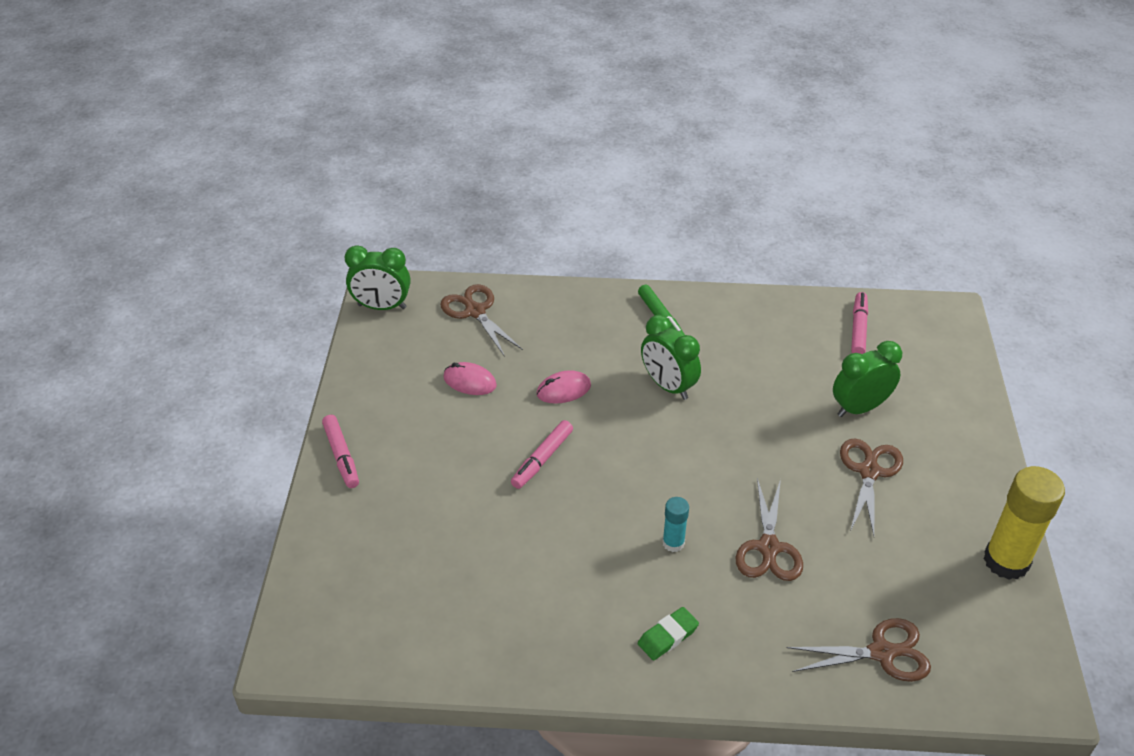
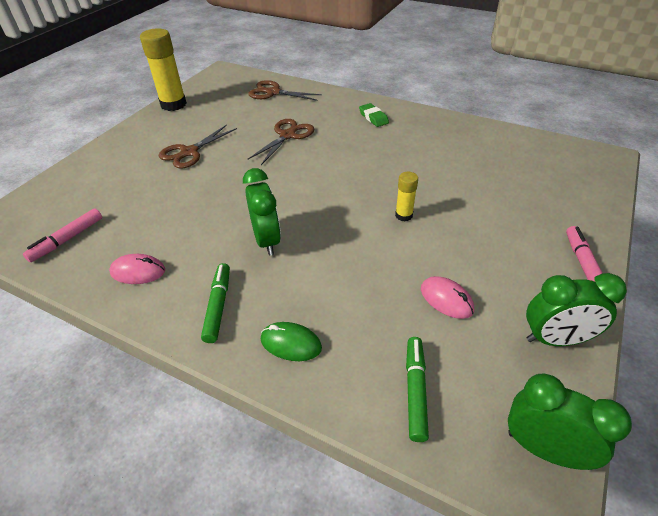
camera: 155 degrees left, 0 degrees up
(475, 312) = (415, 391): brown scissors -> green marker
(542, 459) = (403, 215): pink marker -> yellow glue stick
(563, 390) = (358, 264): pink mouse -> pink mouse (138, 272)
(582, 312) = (291, 343): none -> green mouse
(668, 636) = (373, 117): green eraser -> green eraser turned 75 degrees clockwise
(673, 543) = (341, 150): turquoise glue stick -> none
(859, 408) = (147, 185): green clock -> green clock (555, 339)

